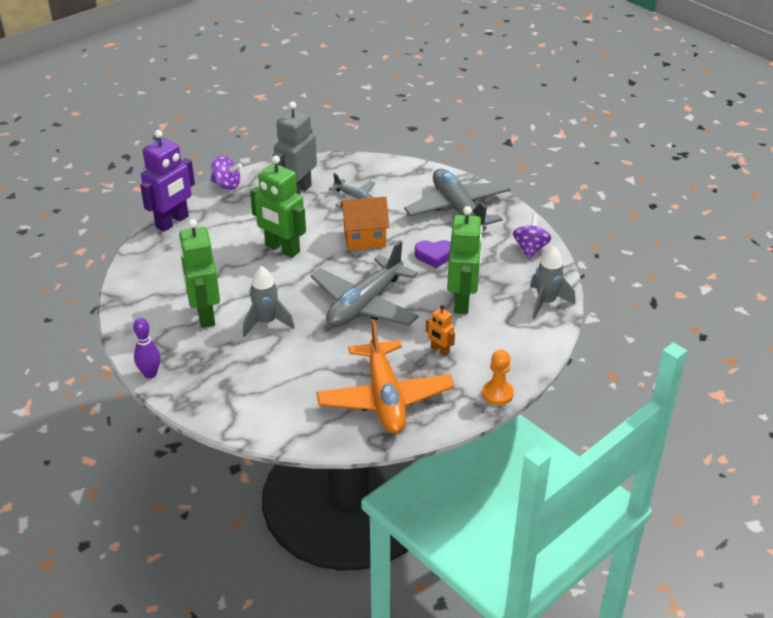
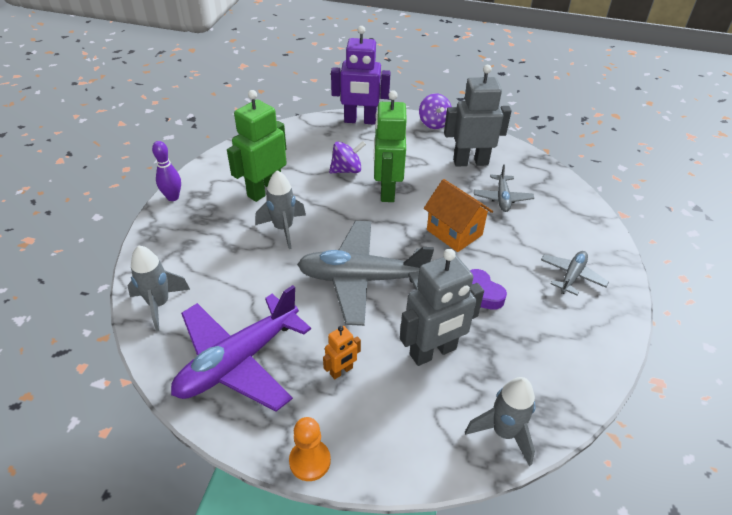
camera: 55 degrees right, 5 degrees up
(283, 423) = (159, 304): none -> grey rocket
(385, 398) = (238, 361): orange plane -> purple plane
(440, 350) = (341, 371): orange robot -> orange robot turned 135 degrees counterclockwise
(458, 210) = (572, 276): grey plane -> grey plane, size x0.49
(462, 302) = (433, 352): green robot -> grey robot
(530, 249) = (579, 369): purple spinning top -> purple spinning top (347, 170)

